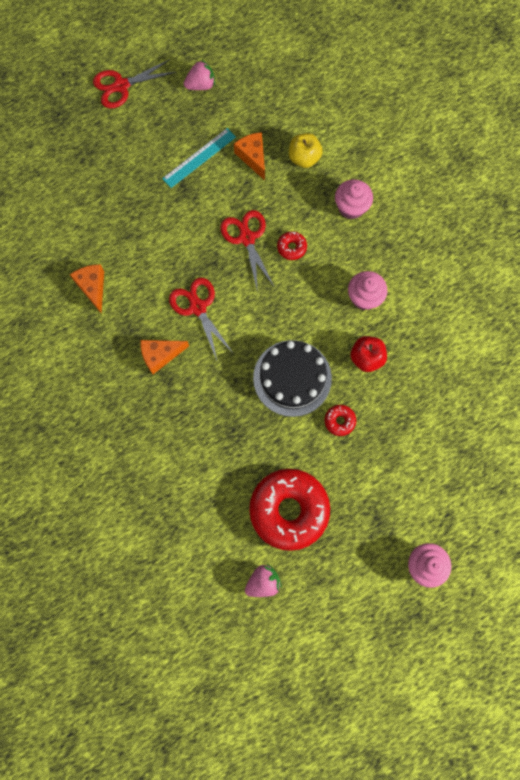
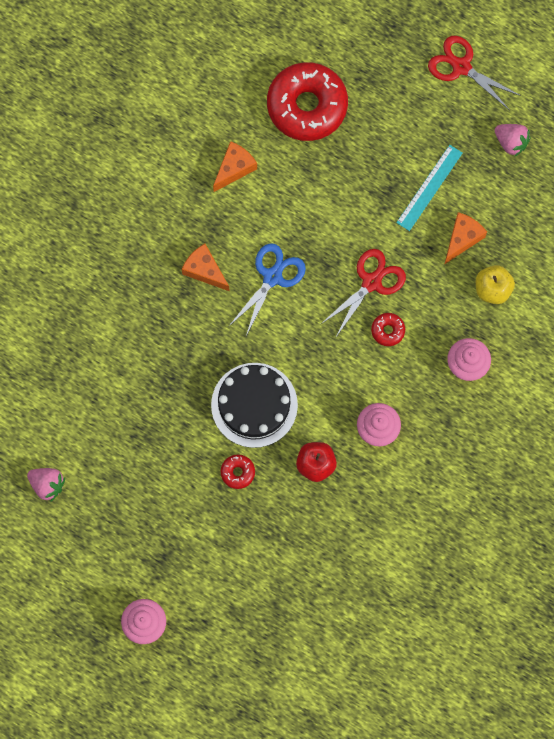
camera: 60 degrees right, 0 degrees up
(198, 307) = (272, 277): red scissors -> blue scissors
(199, 158) = (429, 187): turquoise ruler -> turquoise ruler turned 75 degrees counterclockwise
(289, 510) = (126, 471): red donut -> red donut (307, 106)

